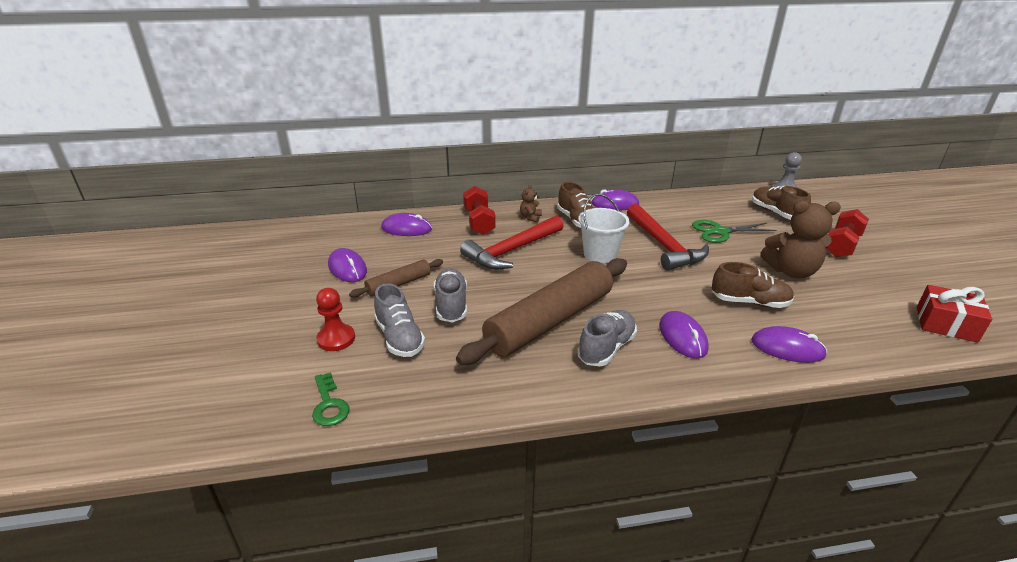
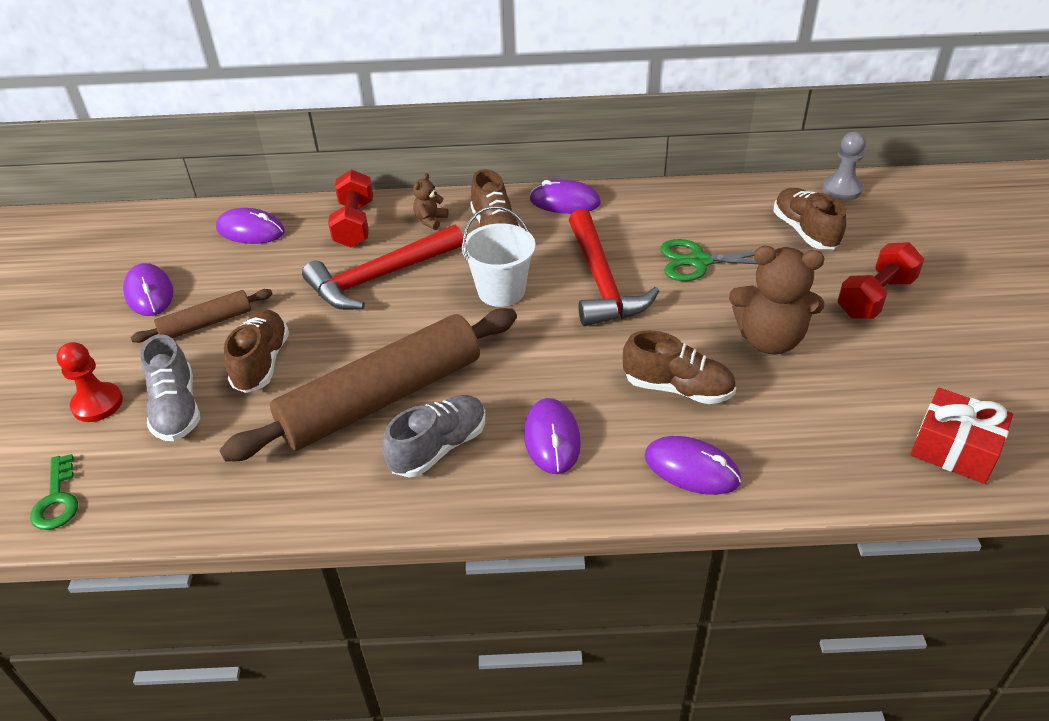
camera: 10 degrees right, 10 degrees up
(451, 305) = (262, 362): grey shoe -> brown shoe

